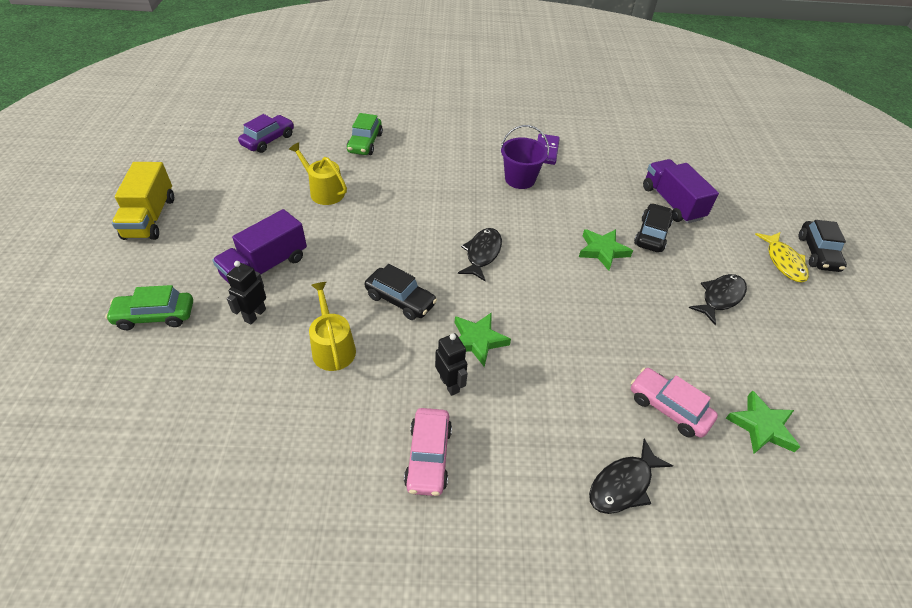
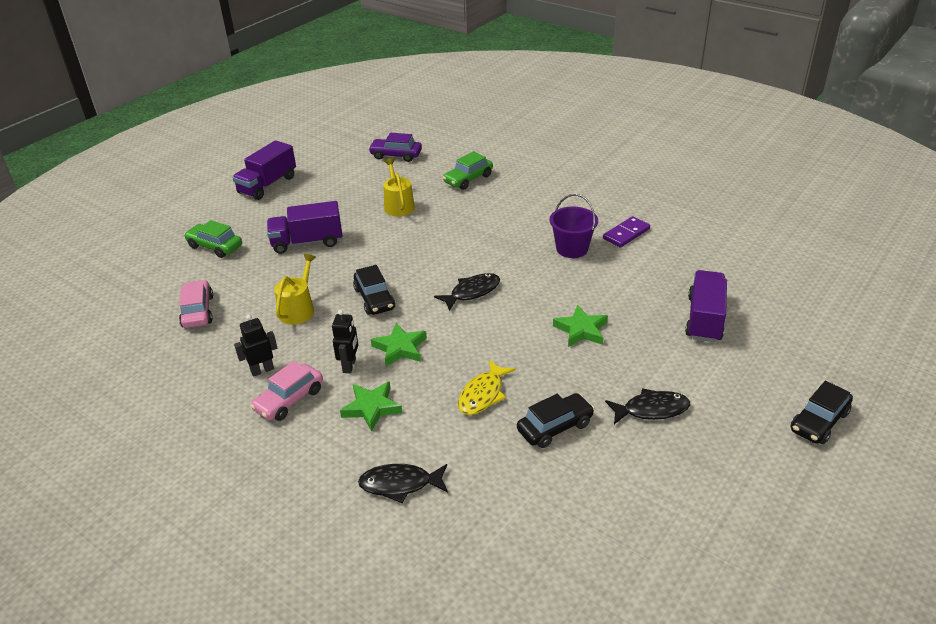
camera: 40 degrees right, 10 degrees down
(150, 218) = (267, 185): yellow truck -> purple truck
(255, 315) = (271, 269): black robot -> black robot (262, 370)
(268, 140) = (396, 155): purple car -> purple car turned 150 degrees counterclockwise
(651, 234) = (647, 336): black car -> black car (555, 427)
(668, 408) = (496, 459): pink car -> pink car (198, 311)
(761, 426) = (562, 512): green star -> green star (371, 408)
(783, 262) = (765, 412): yellow fish -> yellow fish (483, 394)

